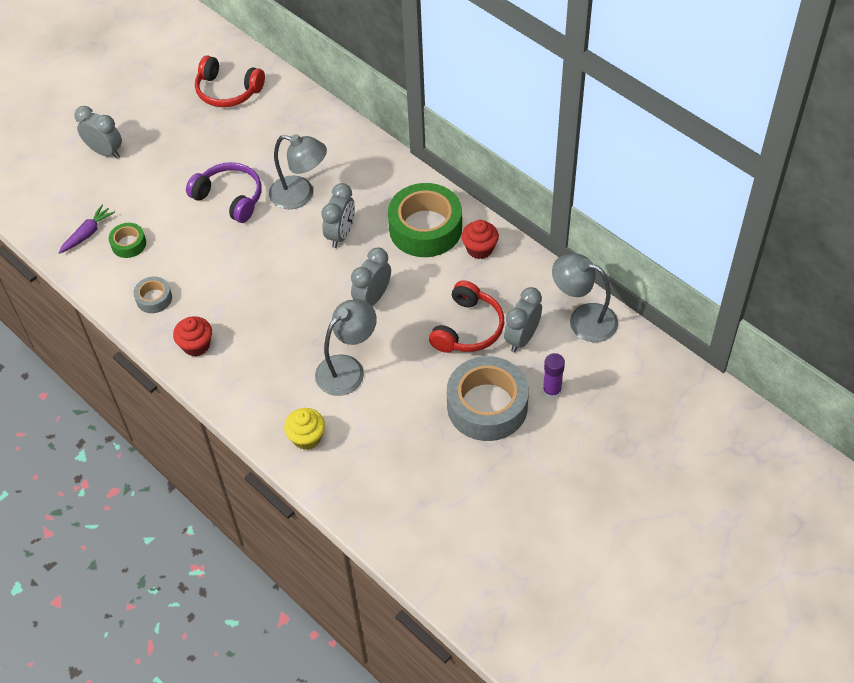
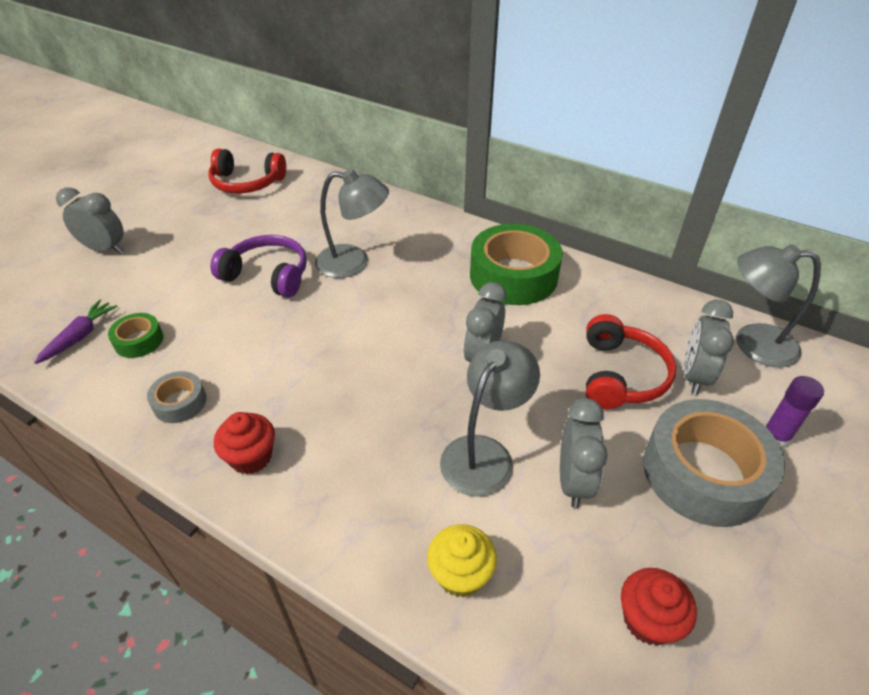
camera: 15 degrees left, 10 degrees down
(341, 234) = (415, 295): grey clock -> grey clock (573, 481)
(479, 249) = (586, 288): red cupcake -> red cupcake (648, 620)

